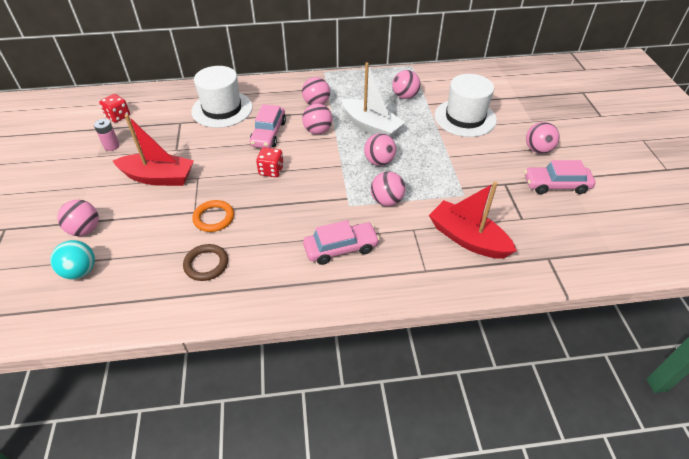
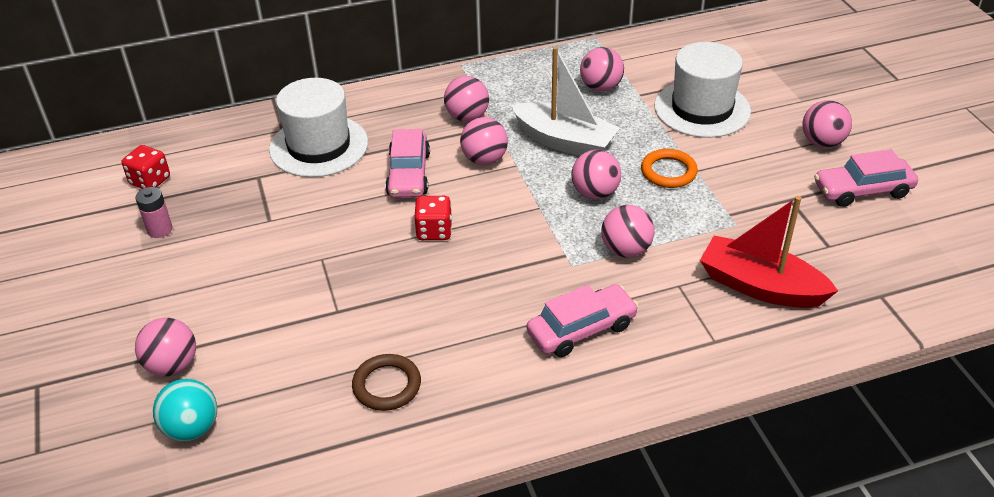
camera: 10 degrees left, 5 degrees down
(159, 177) = (259, 268): red boat -> none
(214, 218) = (371, 315): orange ring -> orange ring (668, 172)

